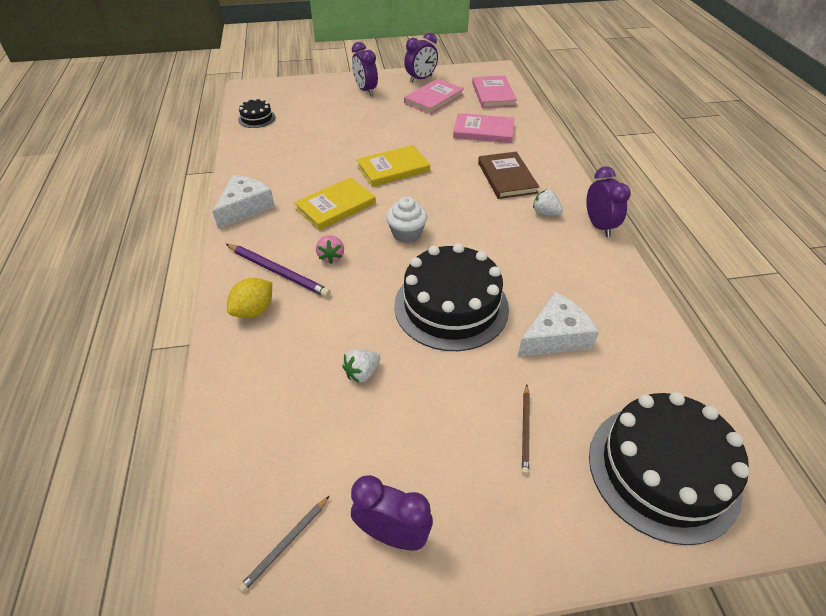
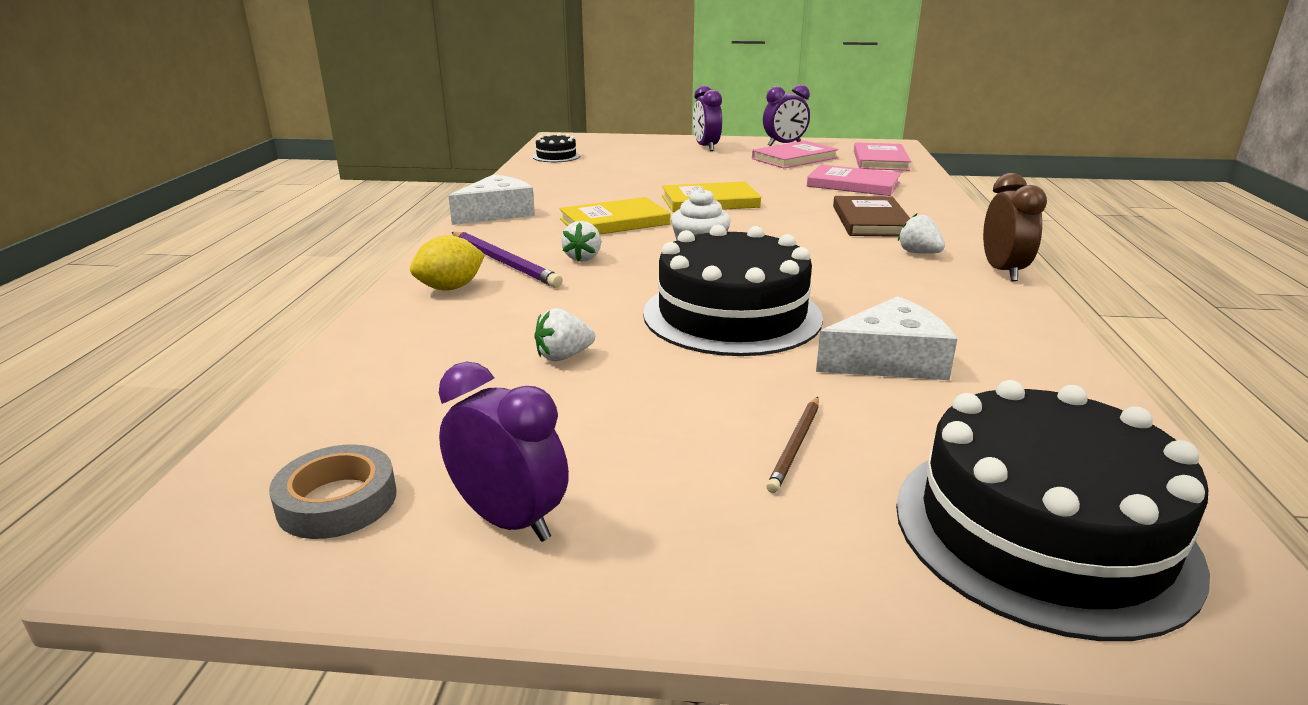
camera: 15 degrees right, 20 degrees down
(286, 544) = (337, 501): grey pencil -> grey tape
(331, 257) = (583, 258): pink strawberry -> white strawberry
(599, 226) = (1002, 271): purple clock -> brown clock

